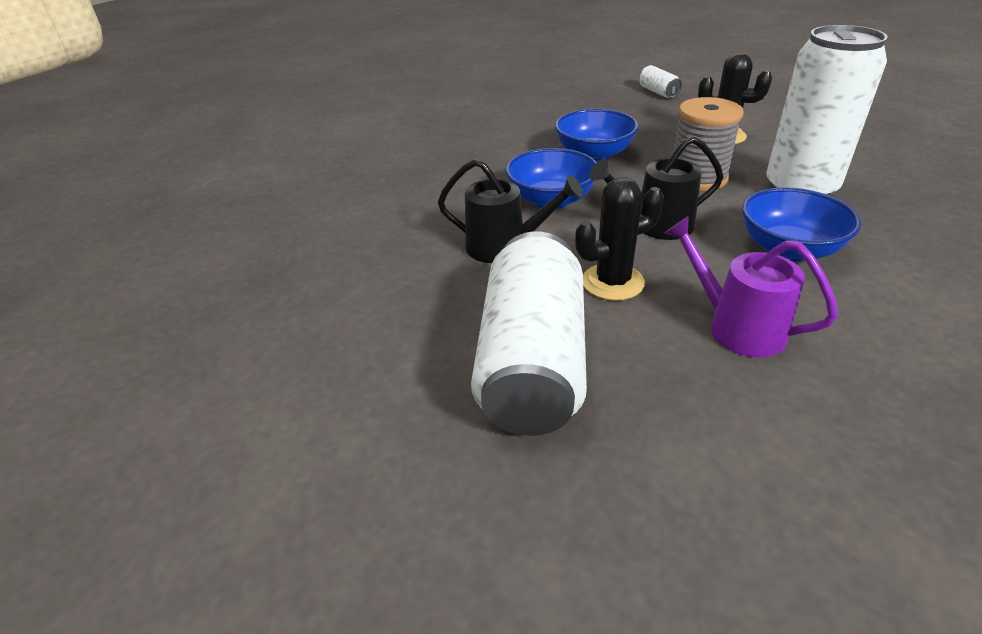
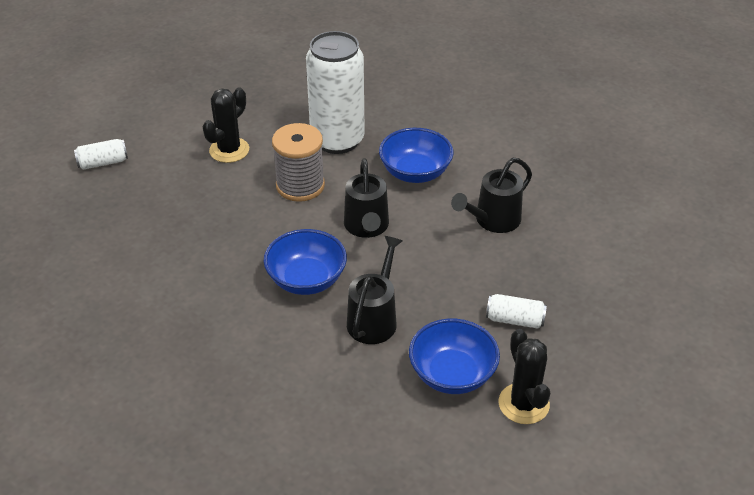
camera: 85 degrees left, 5 degrees up
(532, 362) = (515, 320): white can -> white can, size x0.42
(594, 154) = (229, 237): blue bowl -> blue bowl (452, 374)
(612, 282) = (436, 265): black cactus -> black cactus (523, 404)
(735, 327) = (492, 221): purple watering can -> black watering can

